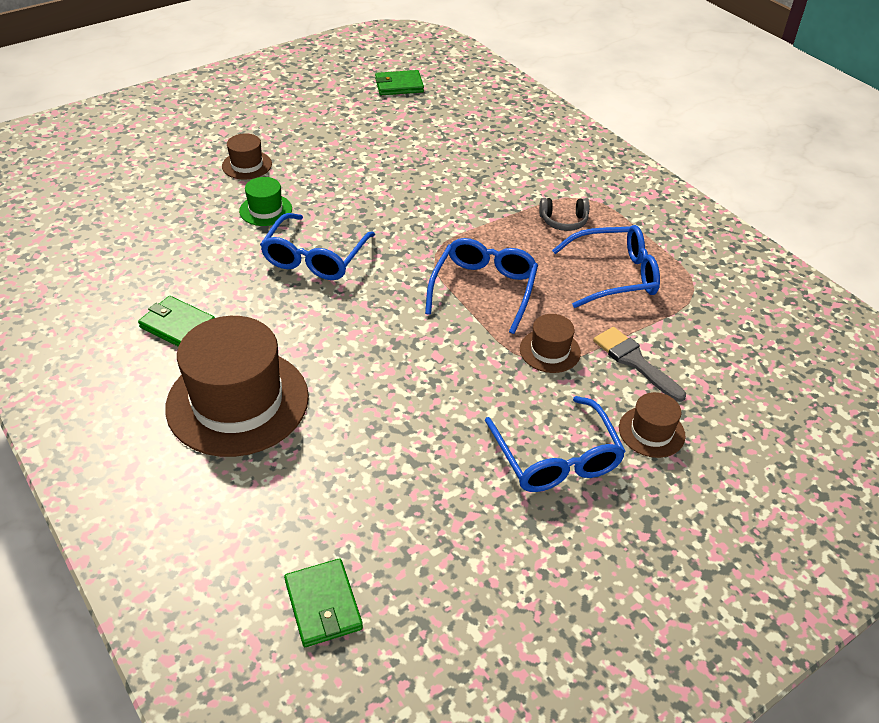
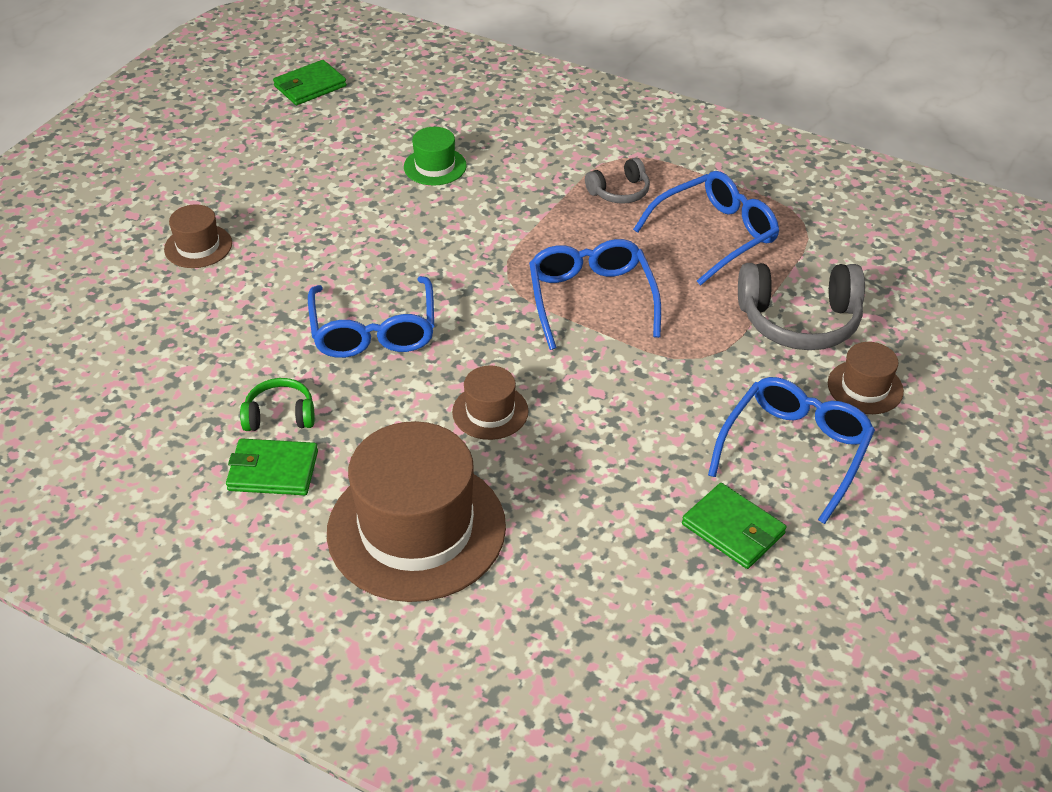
camera: 25 degrees left, 0 degrees up
(211, 291) = (280, 415): none -> green headphones
(265, 210) = (267, 294): green hat -> green hat (435, 166)
(323, 605) = (677, 699): green wallet -> green wallet (733, 529)
(550, 351) = (708, 341): brown hat -> brown hat (490, 411)
(556, 458) = (794, 451): blue glasses -> blue glasses turned 105 degrees counterclockwise
(634, 361) = (799, 321): grey brush -> grey headphones

